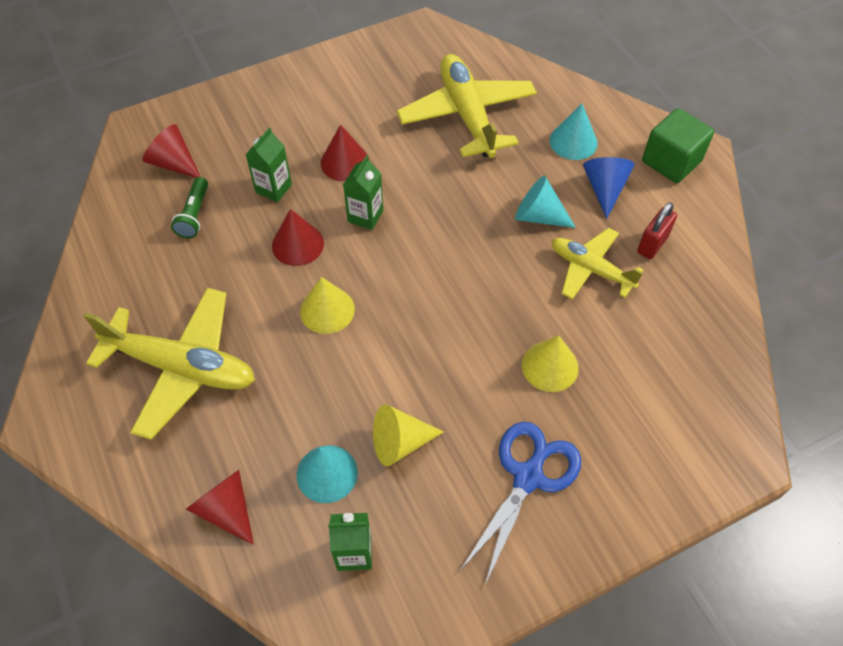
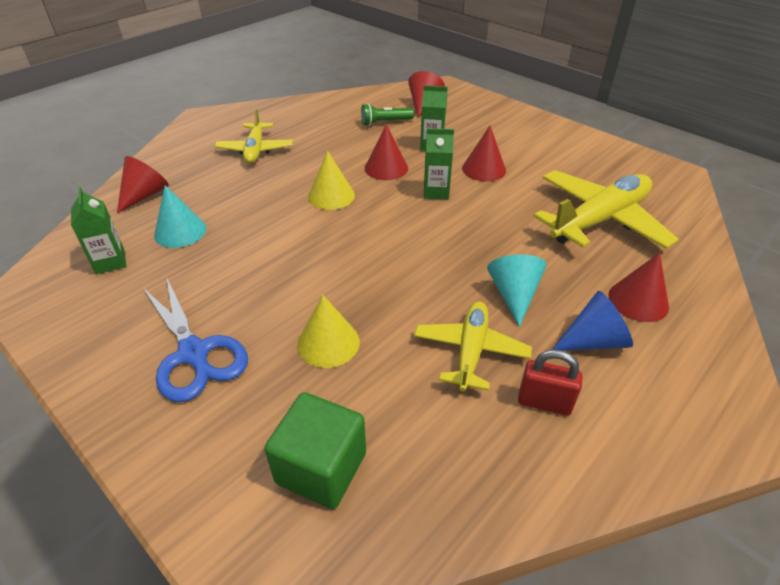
camera: 70 degrees right, 15 degrees down
(182, 367) = (255, 150): yellow plane -> yellow plane, size x0.61
(400, 442) = (216, 262): yellow cone -> none
(528, 477) = (194, 353): blue scissors -> blue scissors turned 45 degrees clockwise
(573, 141) = (638, 300): turquoise cone -> red cone
(671, 161) = (693, 398): green cube -> green cube (321, 468)

